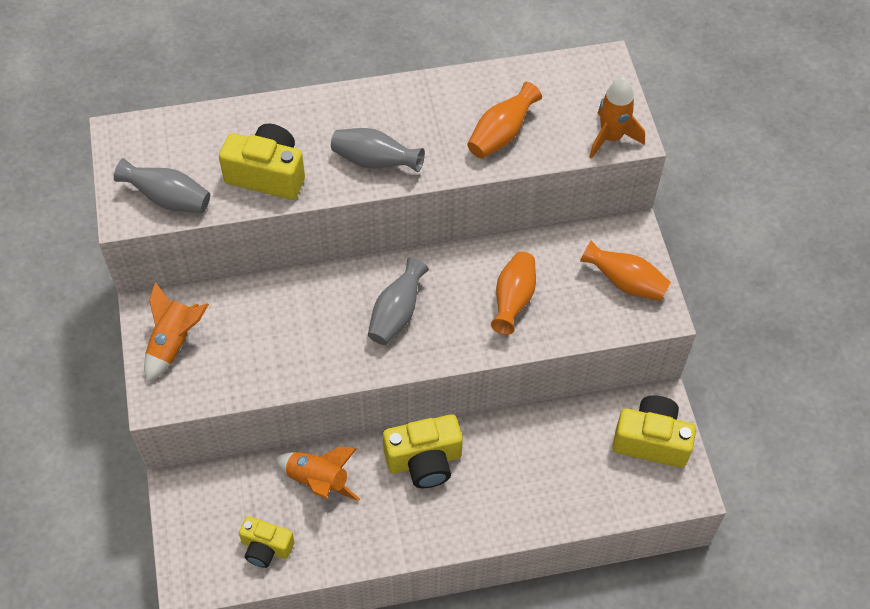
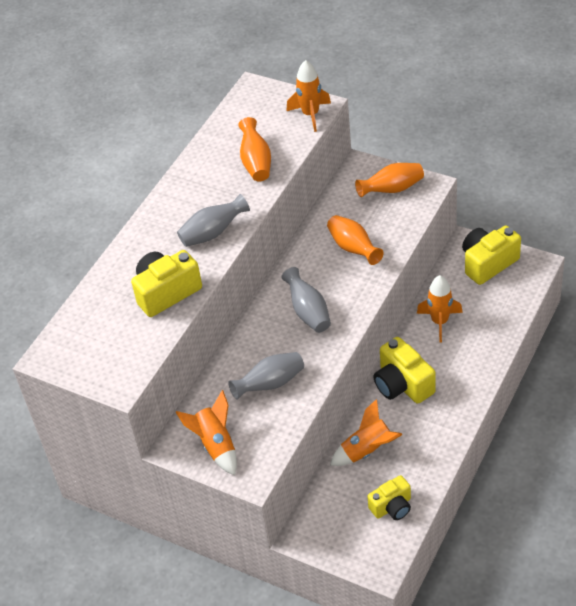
camera: 45 degrees left, 10 degrees down
(168, 199) = (131, 355): grey vase -> grey vase (270, 384)
(424, 461) = (402, 384): yellow camera -> yellow camera turned 120 degrees clockwise
(533, 444) = (439, 322): none -> orange rocket

